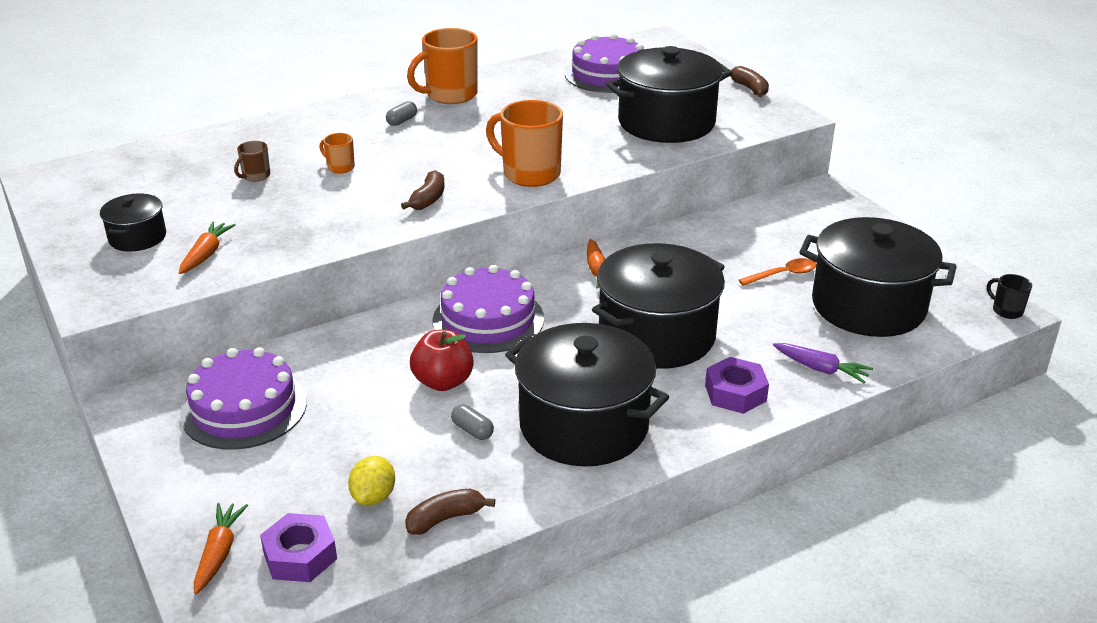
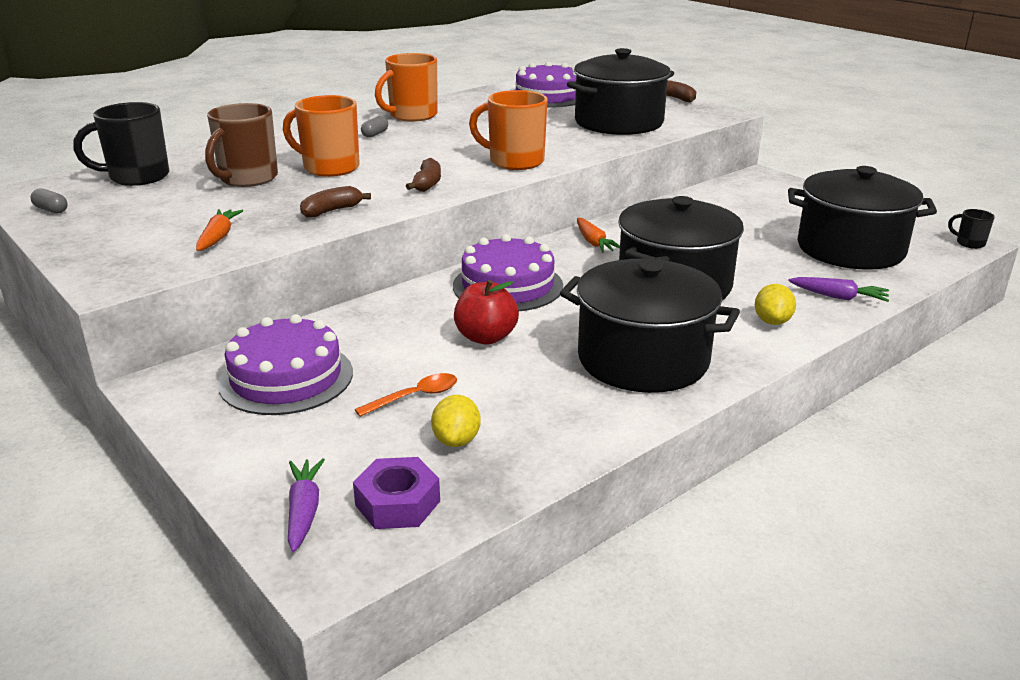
camera: 10 degrees left, 5 degrees down
(137, 237) = (139, 230): black pot -> none
(152, 165) = (137, 177): none -> black mug
(219, 553) = (304, 511): orange carrot -> purple carrot
(255, 176) = (247, 178): brown mug -> brown mug, size x2.10
(340, 167) = (330, 168): orange mug -> orange mug, size x2.10
(445, 519) = (541, 452): brown banana -> brown banana (332, 211)
(472, 430) = (534, 374): grey capsule -> grey capsule (51, 210)
(735, 393) = (772, 321): purple nut -> yellow lemon
(783, 275) = (762, 233): orange spoon -> orange spoon (414, 397)

